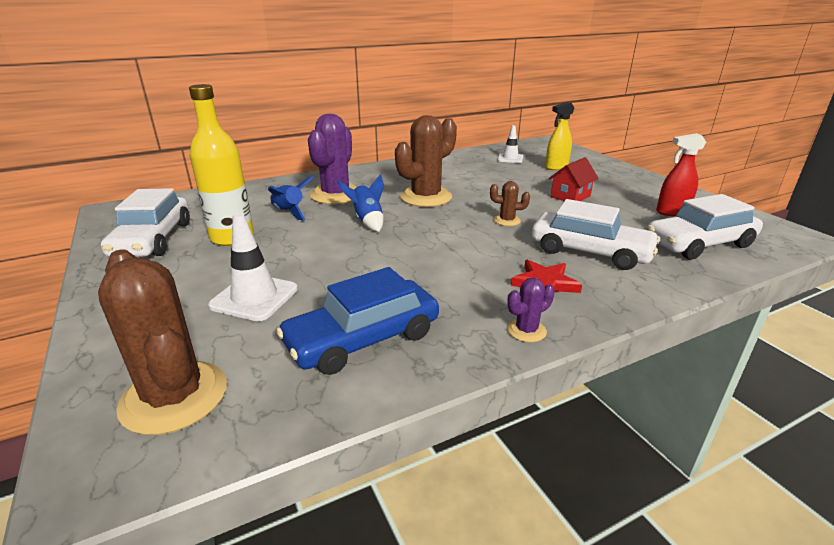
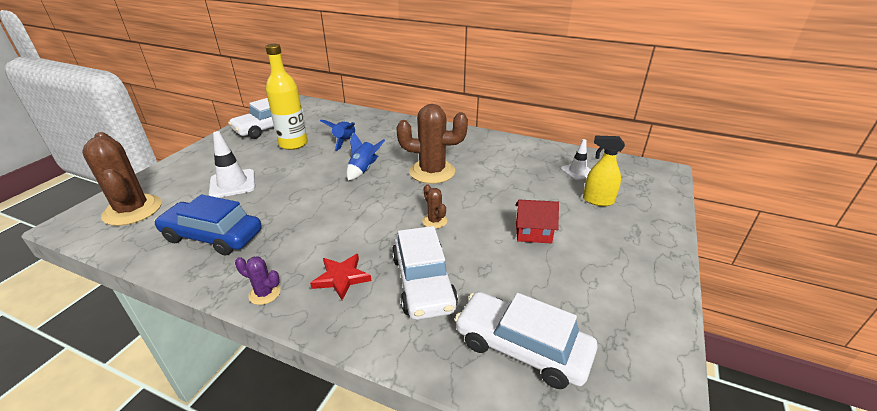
camera: 50 degrees right, 5 degrees up
(174, 397) = (132, 210): brown cactus -> brown cactus turned 45 degrees counterclockwise
(336, 195) = (390, 141): purple cactus -> none
(672, 212) = (585, 307): red spray bottle -> none

